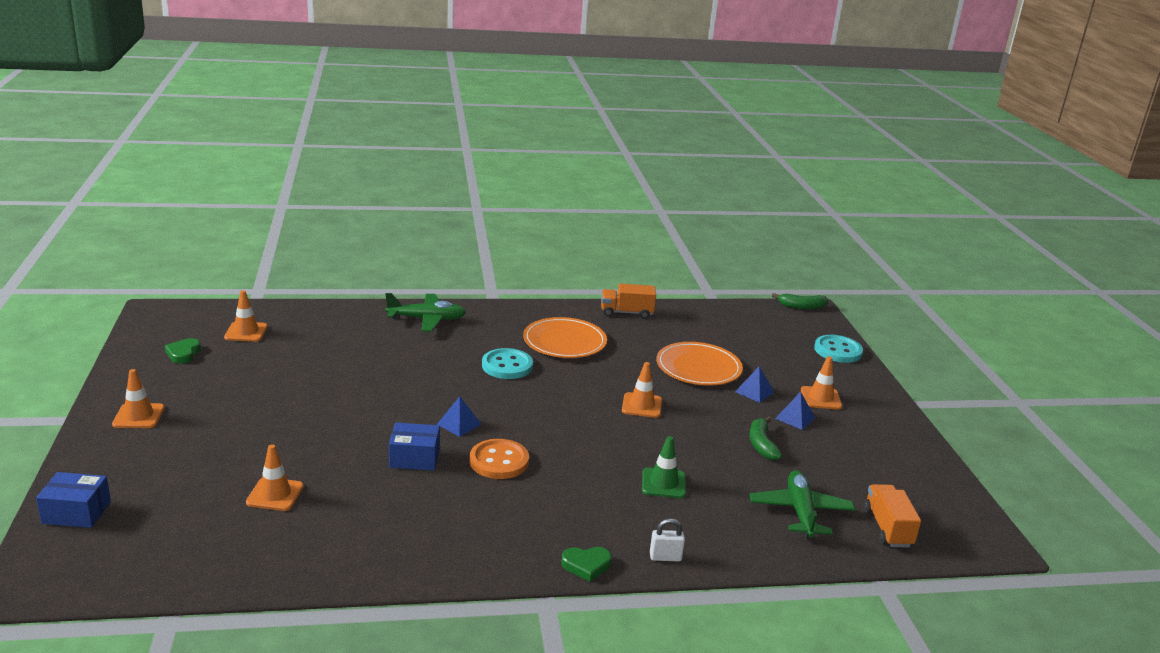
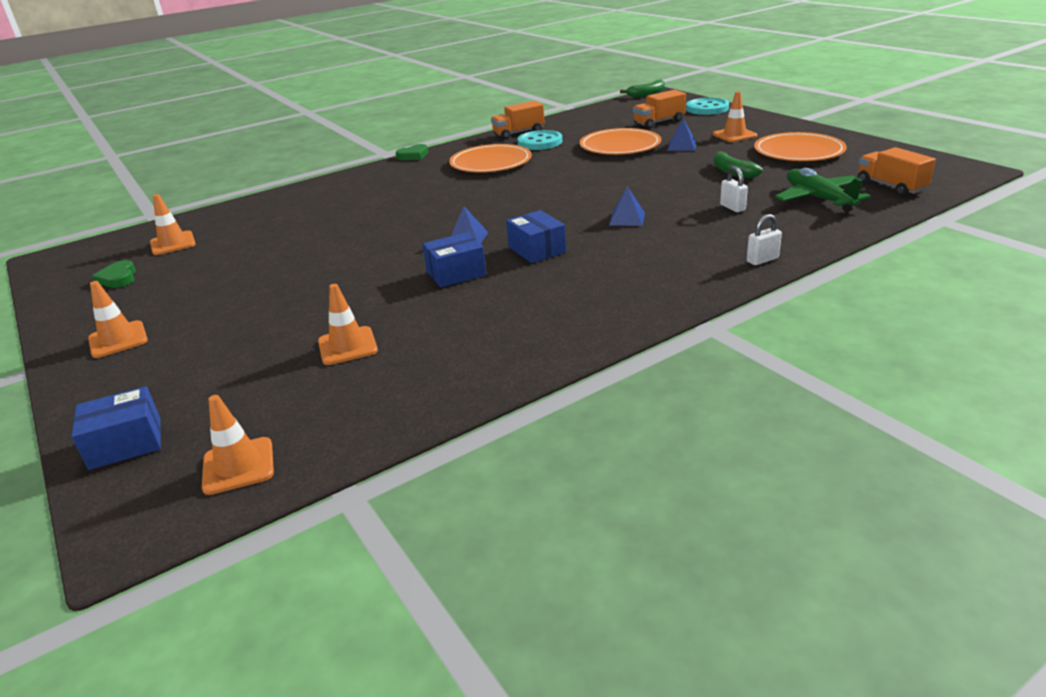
camera: 20 degrees left, 5 degrees up
(426, 319) = (348, 184): green plane -> none
(499, 461) = (537, 249): orange button -> blue box
(507, 366) = (461, 190): turquoise button -> turquoise button (540, 142)
(586, 565) = (708, 288): green heart -> green heart (413, 156)
(642, 405) = (608, 179): orange traffic cone -> orange traffic cone (238, 466)
(663, 483) = (693, 217): green traffic cone -> none
(710, 487) = (732, 207): none -> white padlock
(769, 351) = (659, 122): none -> orange truck
(795, 418) = (733, 150): blue pyramid -> blue pyramid (627, 218)
(856, 446) = (798, 151): none -> orange plate

